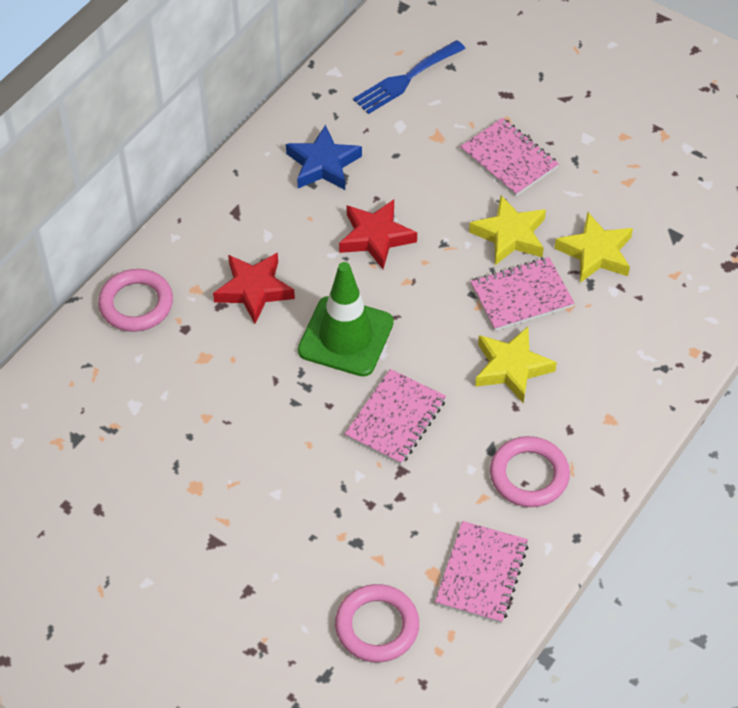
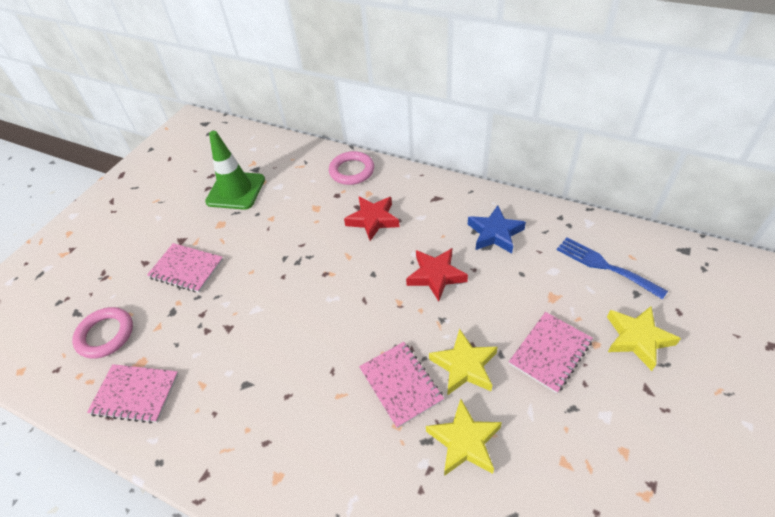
camera: 85 degrees right, 5 degrees down
(345, 337) = (341, 275): green traffic cone -> green traffic cone (236, 190)
(396, 419) = (272, 316): pink notebook -> pink notebook (186, 269)
(511, 368) = (325, 387): yellow star -> yellow star (637, 339)
(529, 475) = (221, 416): pink ring -> none

